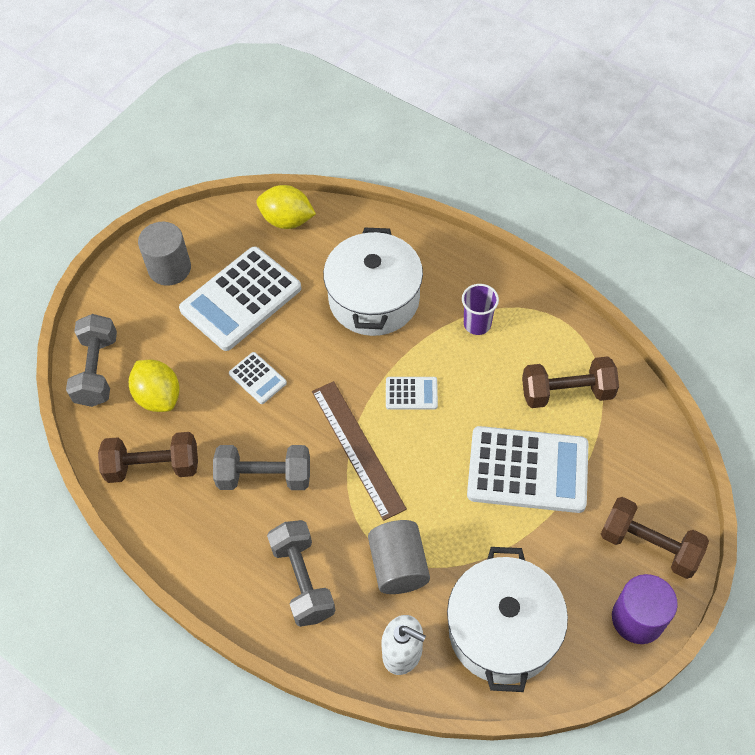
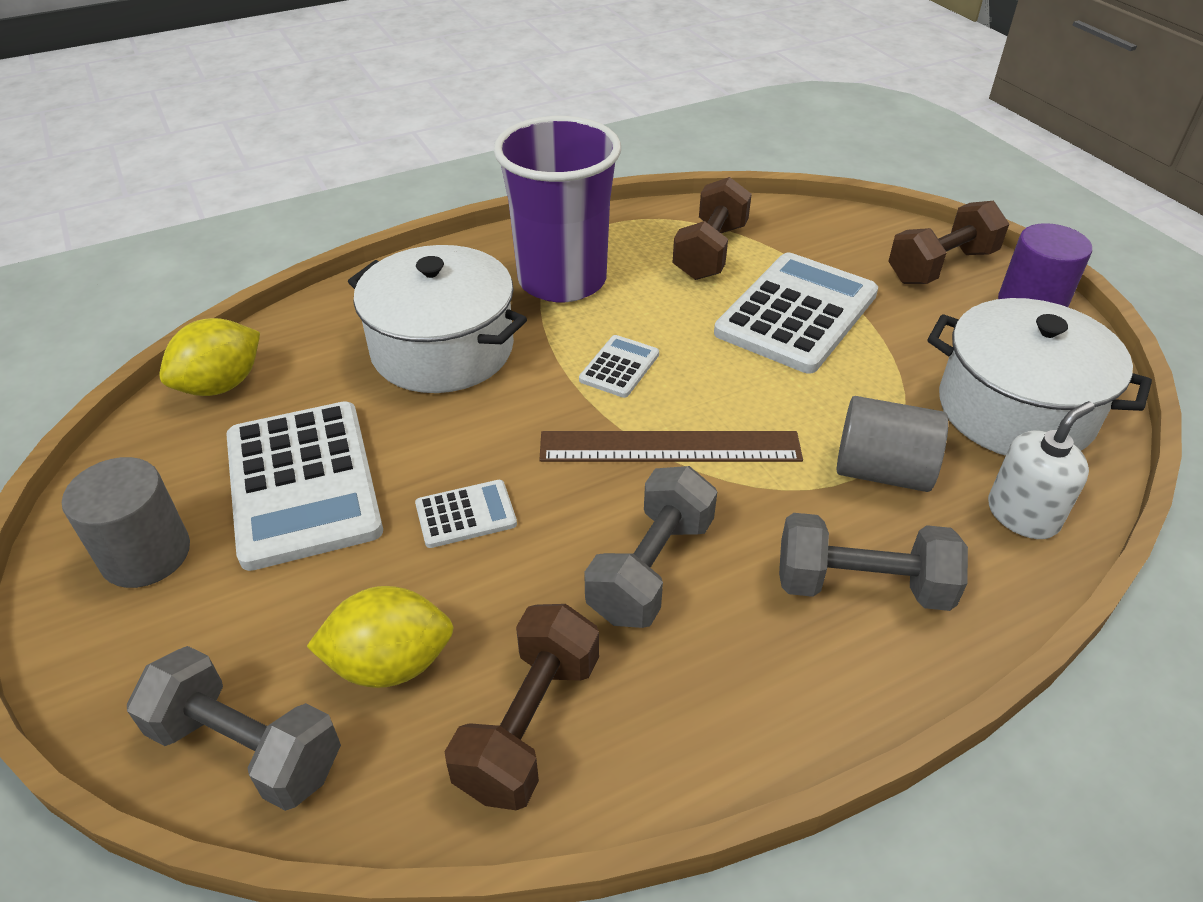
camera: 65 degrees left, 15 degrees down
(477, 324) = (562, 280): purple cup -> purple cup, size x2.26

